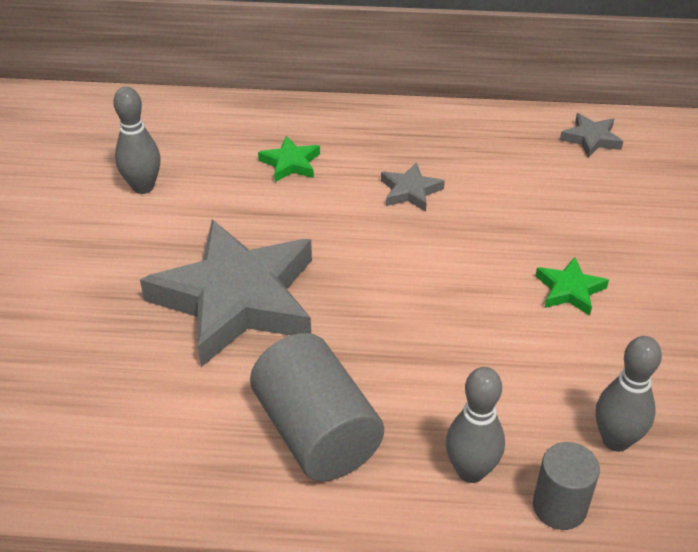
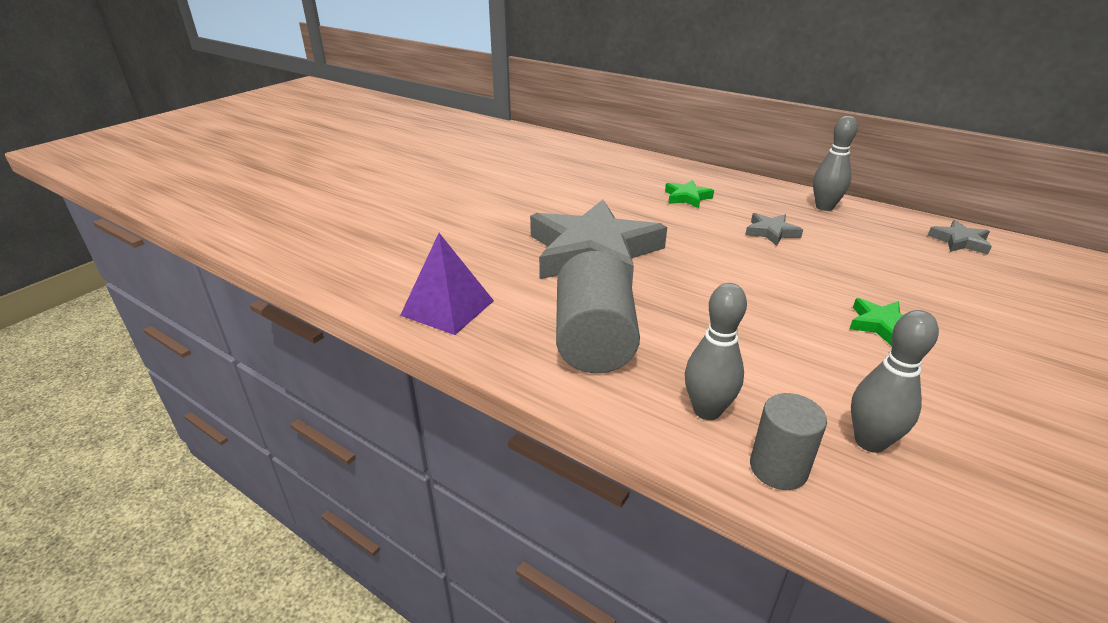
camera: 30 degrees right, 10 degrees down
(123, 458) = (447, 307): none -> purple pyramid
(143, 187) = (576, 185): grey bowling pin -> grey bowling pin (824, 207)

